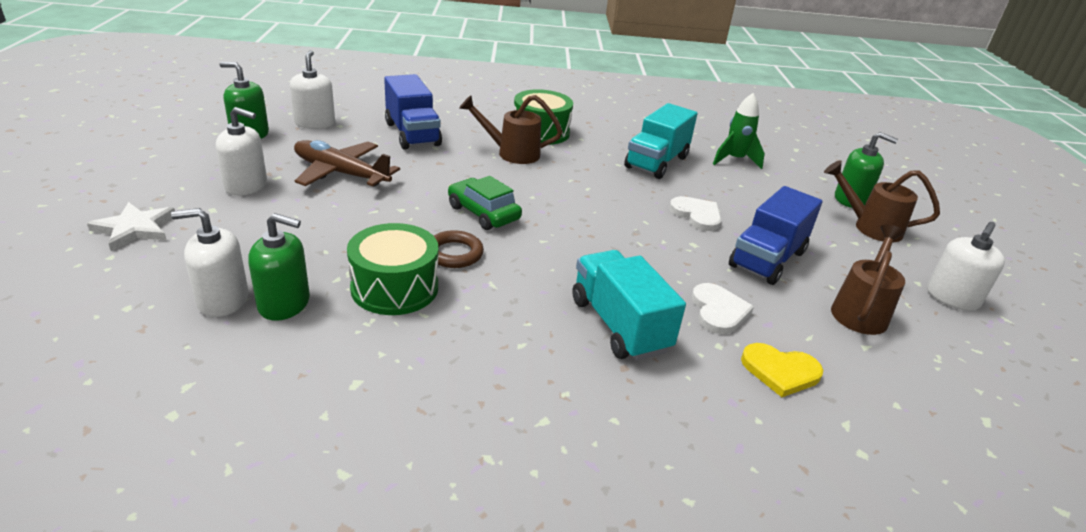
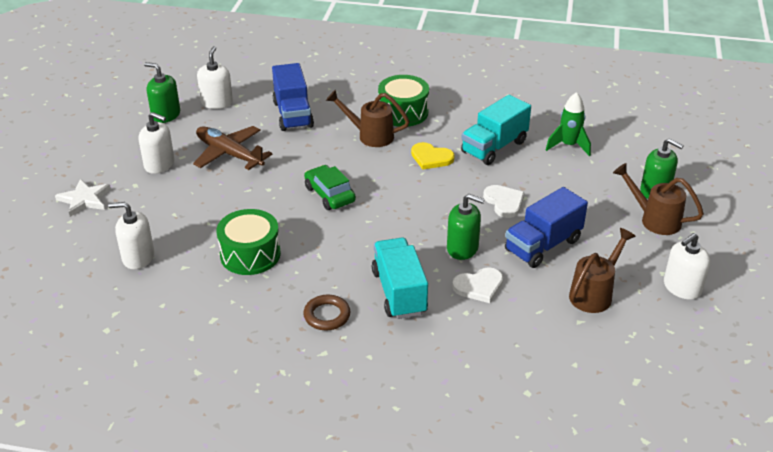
camera: 15 degrees right, 5 degrees up
(284, 304) = (176, 262): green soap dispenser -> green soap dispenser (462, 248)
(454, 253) = (298, 229): brown ring -> brown ring (327, 315)
(718, 311) = (479, 286): white heart -> white heart turned 60 degrees clockwise
(780, 371) = (501, 334): yellow heart -> yellow heart (431, 158)

